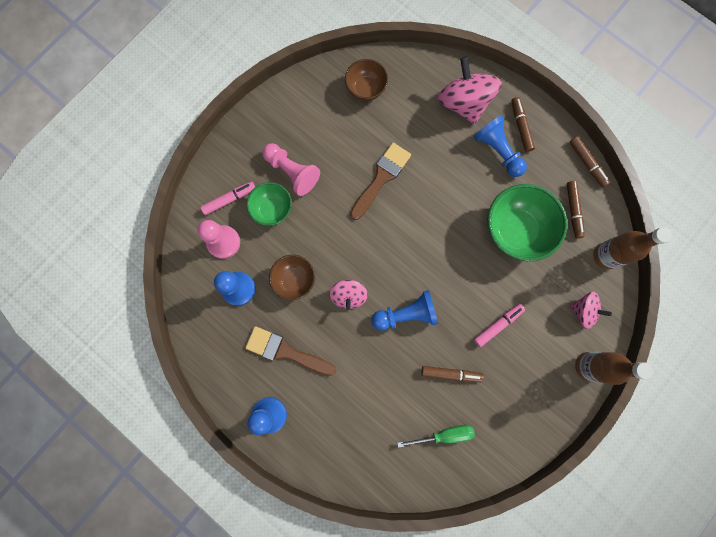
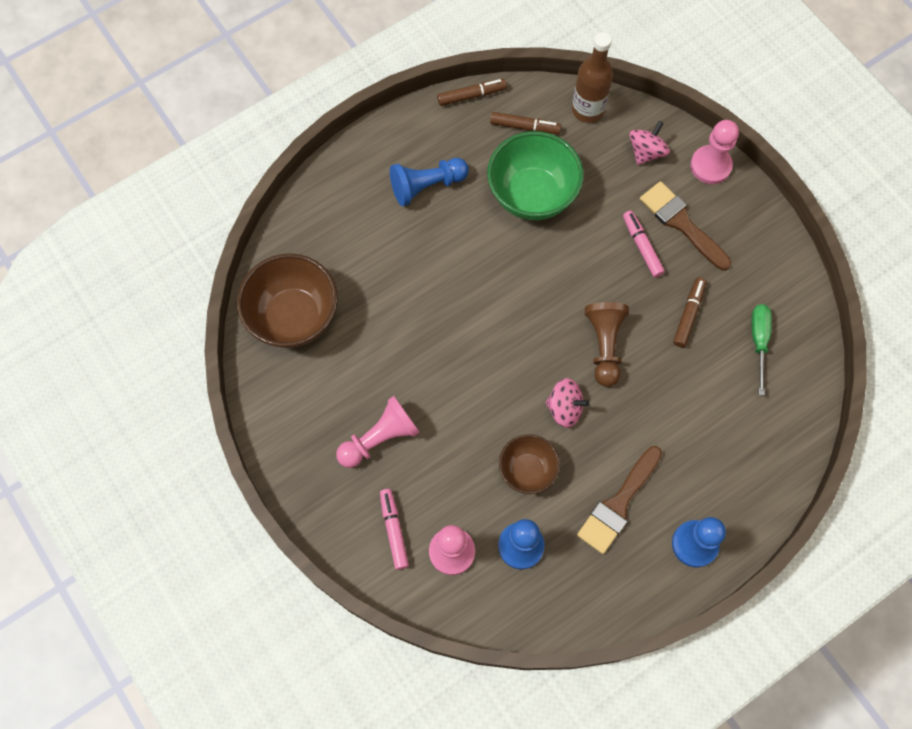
camera: 75 degrees left, 10 degrees down
(272, 209) = (424, 476): green bowl -> none
(366, 89) = (294, 317): brown bowl -> brown bowl, size x1.70
(381, 178) = (421, 329): brown brush -> brown brush (681, 223)
(406, 314) = (604, 346): blue pawn -> brown pawn
(464, 103) = (352, 206): pink spinning top -> none
(521, 127) = (403, 152): brown marker -> none
(588, 366) = (710, 166): brown bottle -> pink pawn

